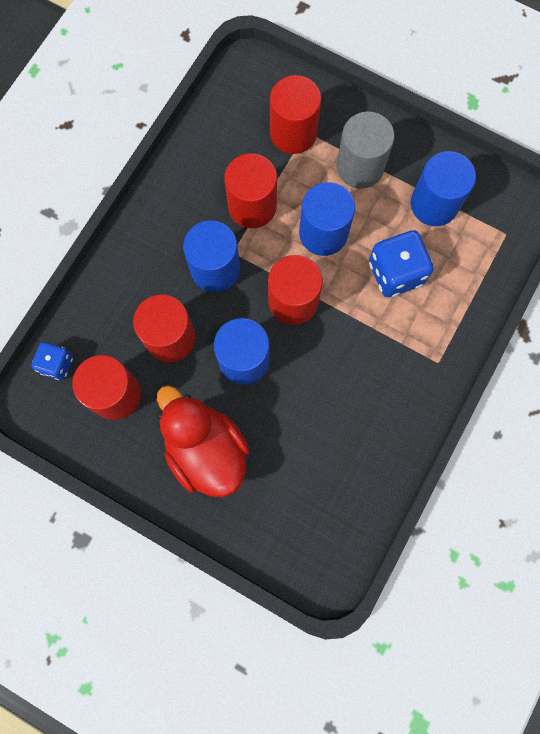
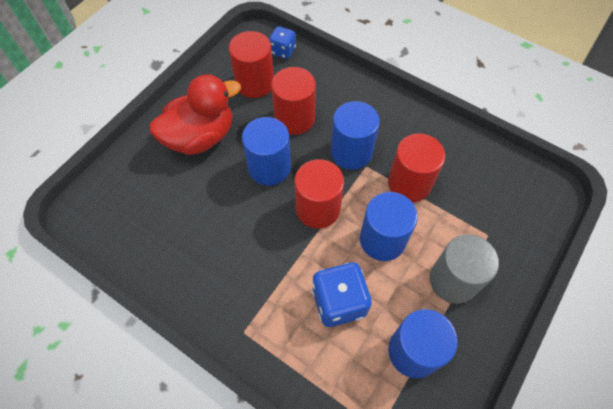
camera: 95 degrees right, 15 degrees down
(293, 133) = (486, 223): red cylinder -> none

